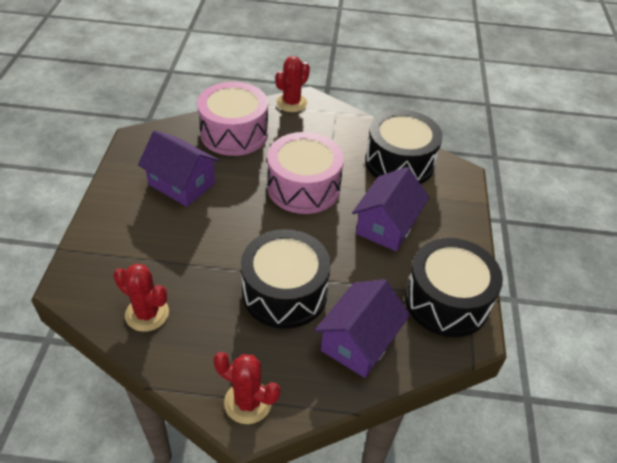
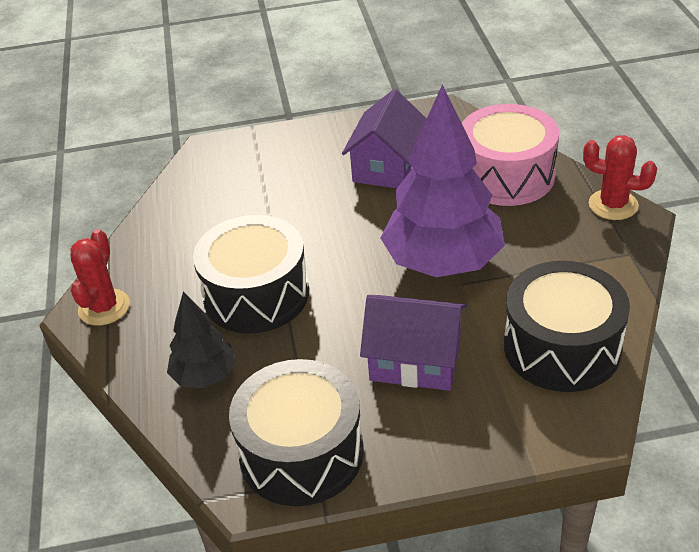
camera: 80 degrees right, 5 degrees down
(147, 314) = (192, 206): red cactus -> none
(303, 187) = (443, 263): pink drum -> purple tree
(359, 342) = (205, 376): purple house -> black tree

